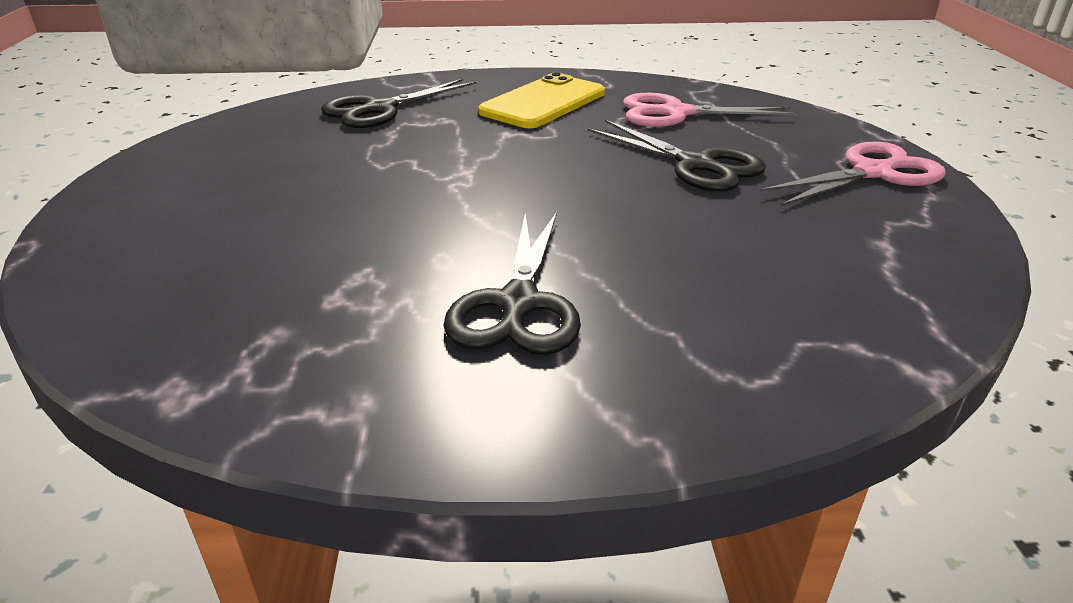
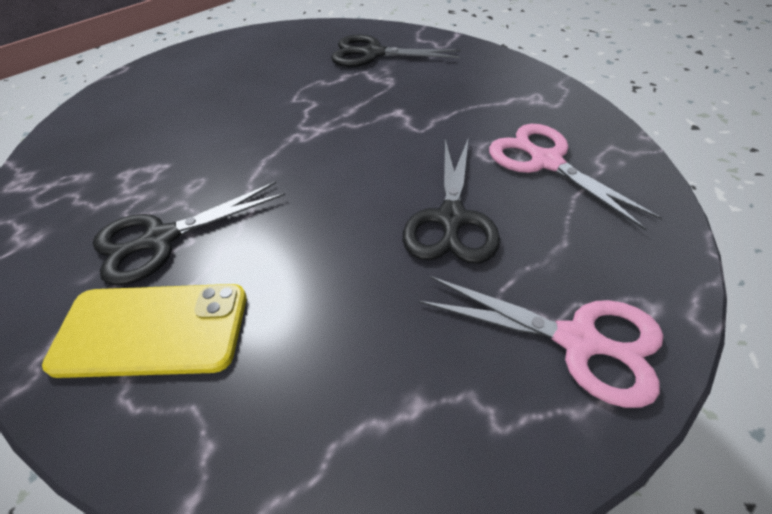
camera: 55 degrees right, 15 degrees up
(543, 102) = (472, 97): yellow phone -> yellow phone (151, 330)

